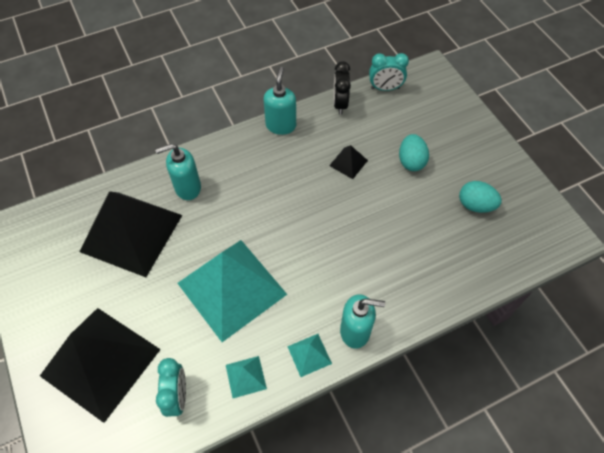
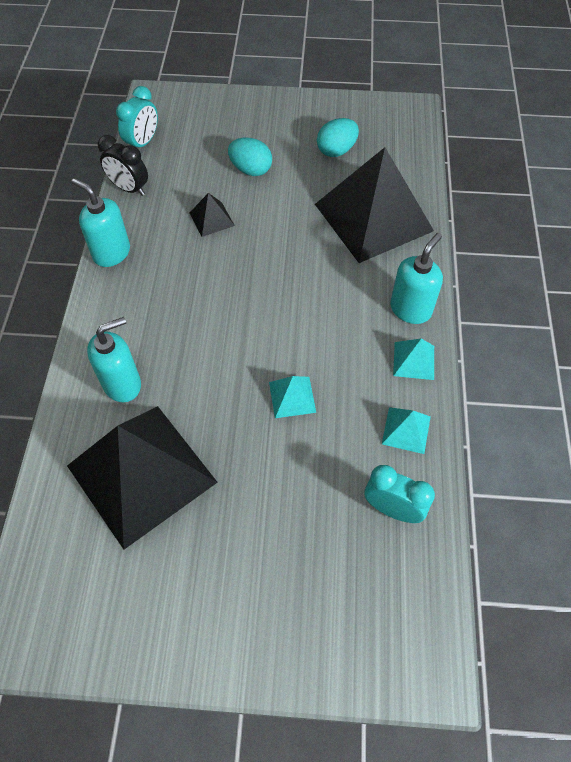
camera: 60 degrees left, 0 degrees up
(100, 362) = (301, 580): black pyramid -> black pyramid (373, 217)
(187, 188) = (122, 384): turquoise soap dispenser -> turquoise soap dispenser turned 135 degrees counterclockwise
(232, 288) = (292, 397): turquoise pyramid -> turquoise pyramid, size x0.41

